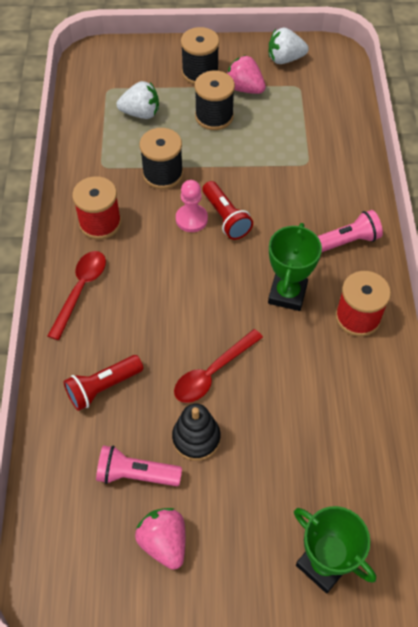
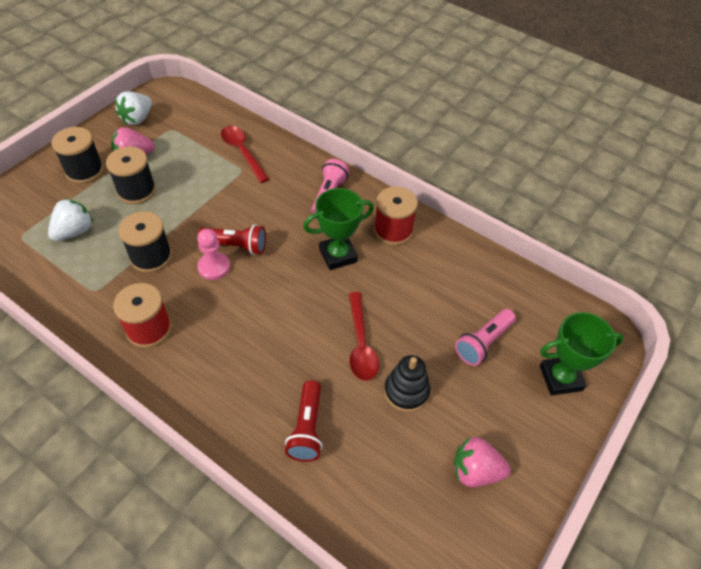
camera: 55 degrees left, 5 degrees down
(80, 290) = (199, 386): red spoon -> red spoon (242, 152)
(136, 474) = (404, 454): pink flashlight -> pink flashlight (483, 343)
(287, 294) = (338, 255): green trophy -> green trophy turned 75 degrees counterclockwise

